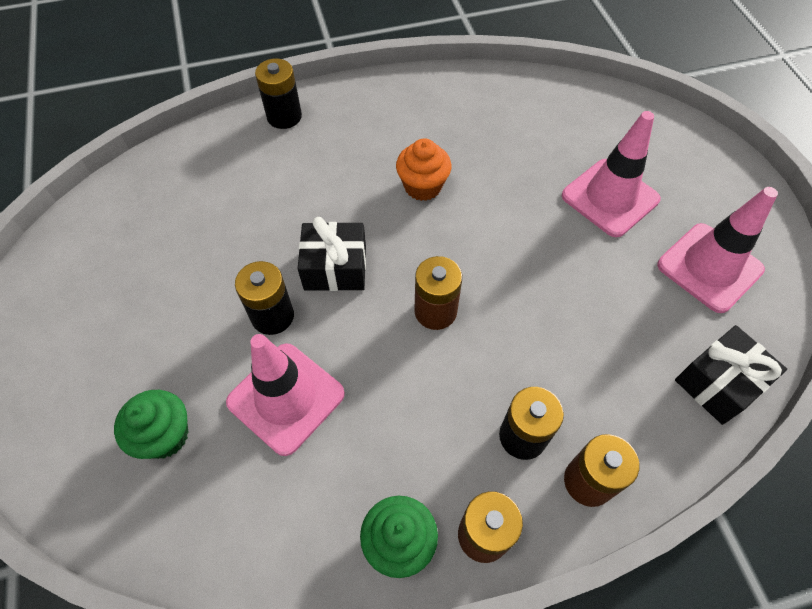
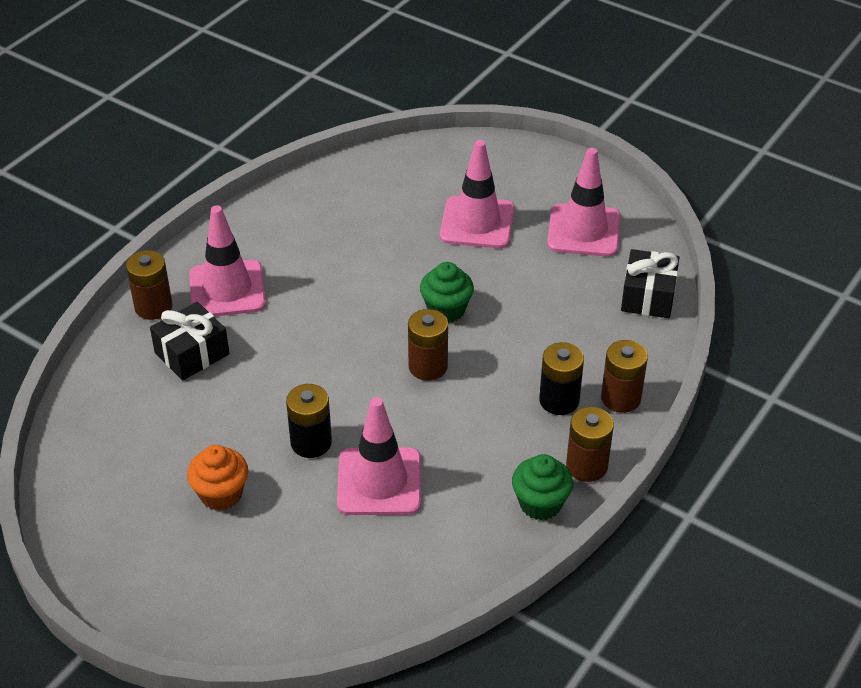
camera: 40 degrees left, 15 degrees down
(165, 435) = (317, 558): green cupcake -> green cupcake (446, 310)
(284, 116) = (153, 307): black battery -> brown battery
(335, 267) = (323, 384): black gift -> black gift (192, 353)
(349, 134) = (227, 289): none -> pink traffic cone
(422, 186) = (330, 293): orange cupcake -> orange cupcake (221, 494)

